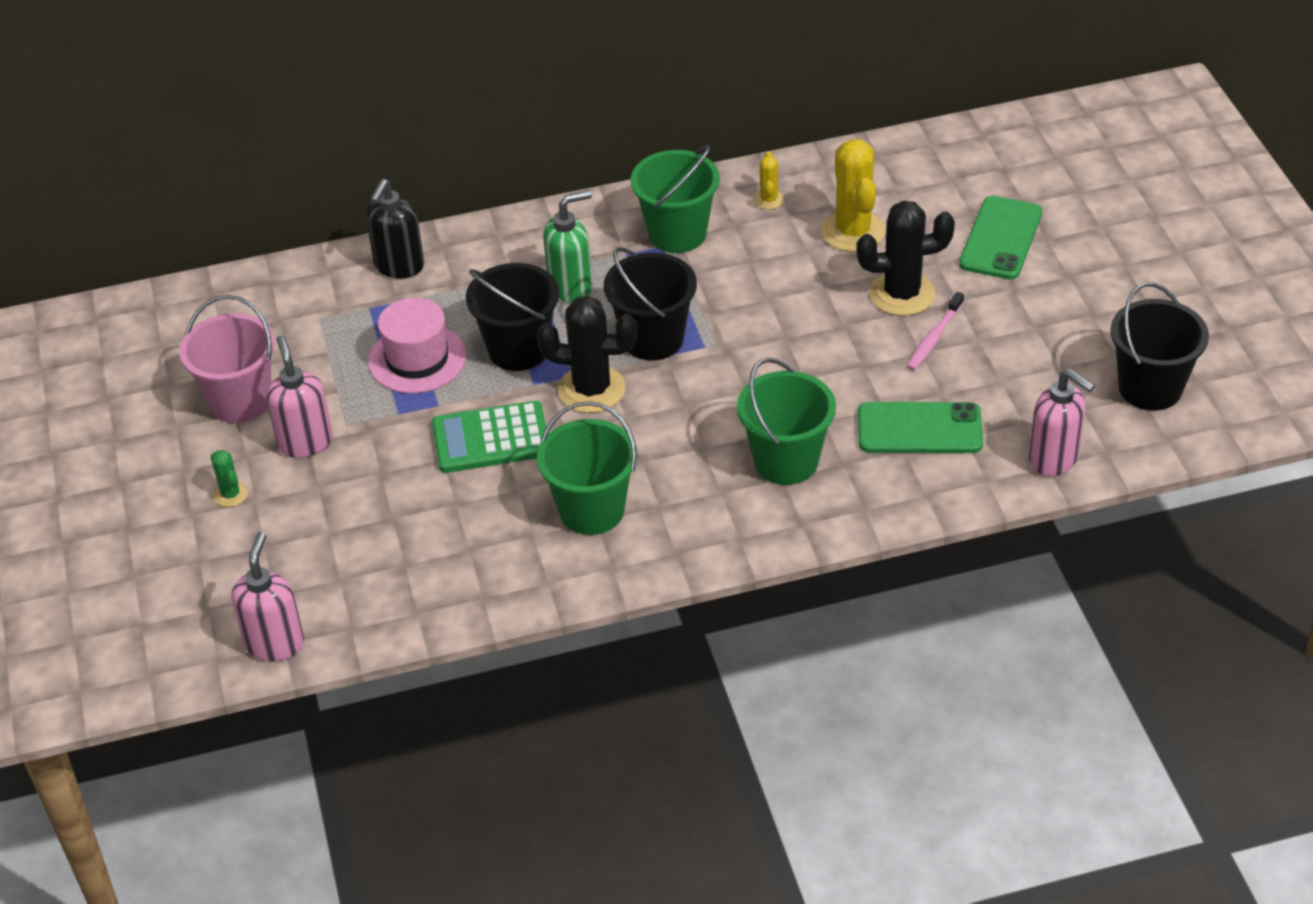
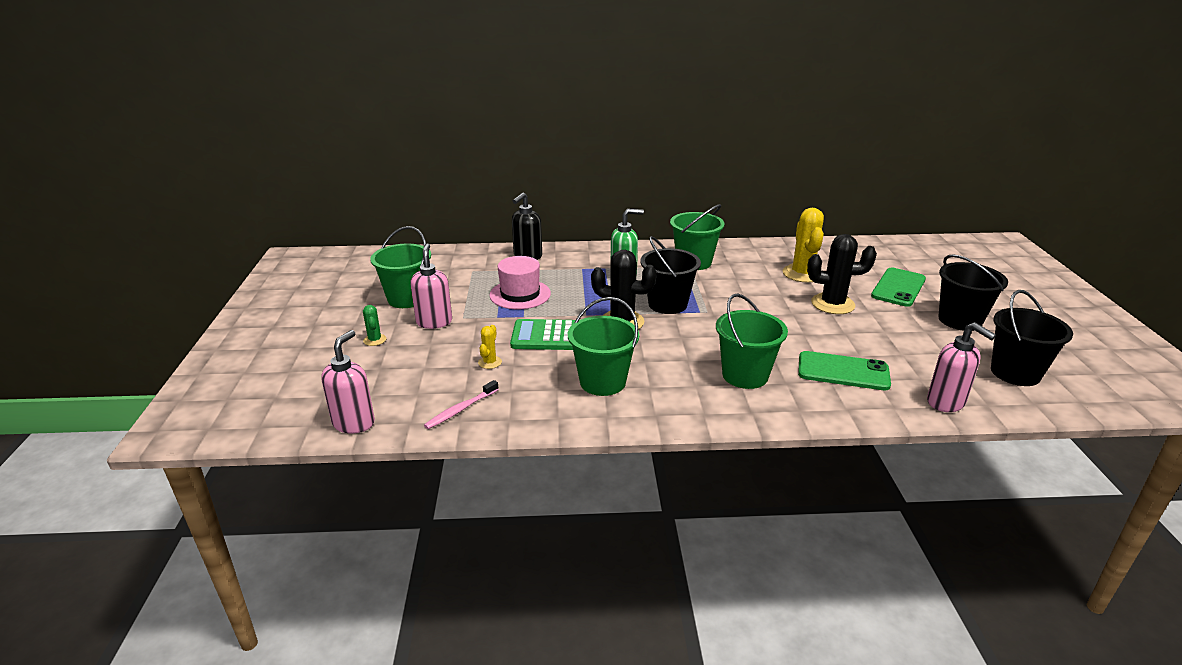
camera: 10 degrees right, 15 degrees down
(240, 401) = (407, 299): pink bucket -> green bucket
(518, 349) = (582, 298): black bucket -> black bucket (960, 320)
(768, 200) = (751, 255): yellow cactus -> yellow cactus (490, 362)
(934, 338) = (854, 327): pink toothbrush -> pink toothbrush (461, 409)

